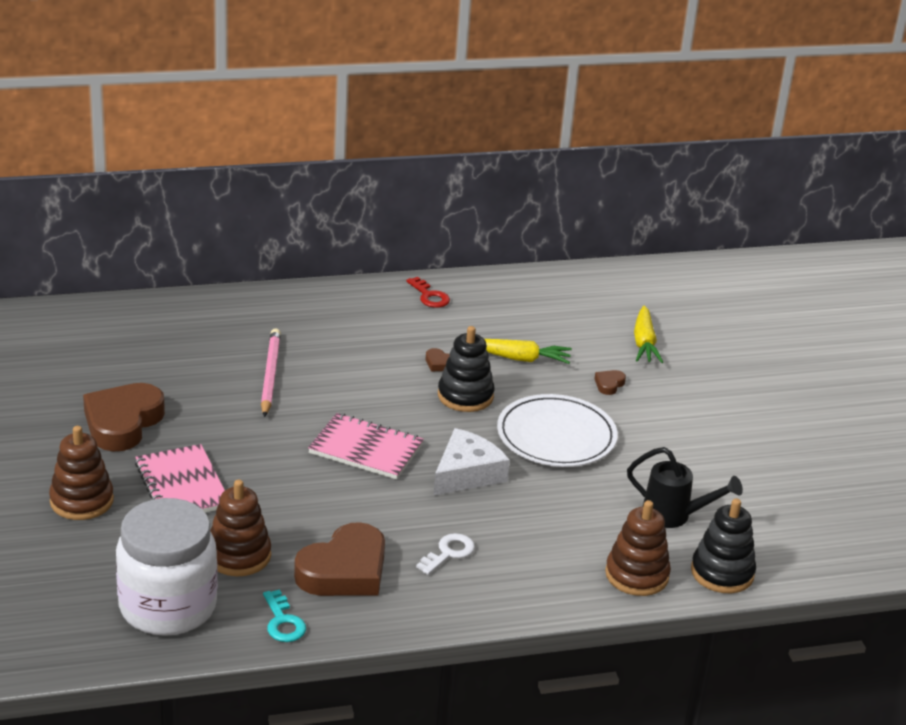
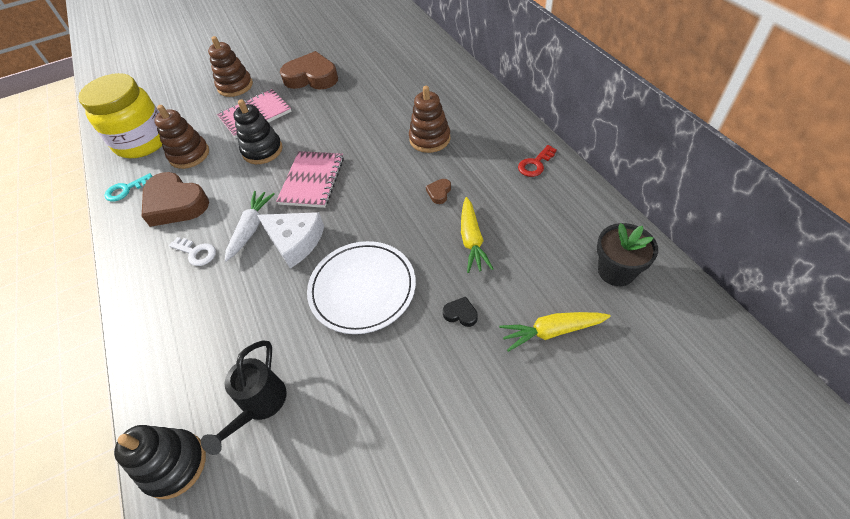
camera: 85 degrees right, 20 degrees up
(168, 607) = (142, 142): white jar -> yellow jar
(270, 375) = (384, 116): pink pencil -> none
(428, 505) = (251, 228): none -> white carrot
(465, 396) = (399, 217): black stacking toy -> black stacking toy (262, 150)
(592, 295) = (616, 271): none -> black flower pot
(609, 384) = (460, 314): brown heart -> black heart
(636, 575) = (171, 386): brown stacking toy -> brown stacking toy (430, 139)

